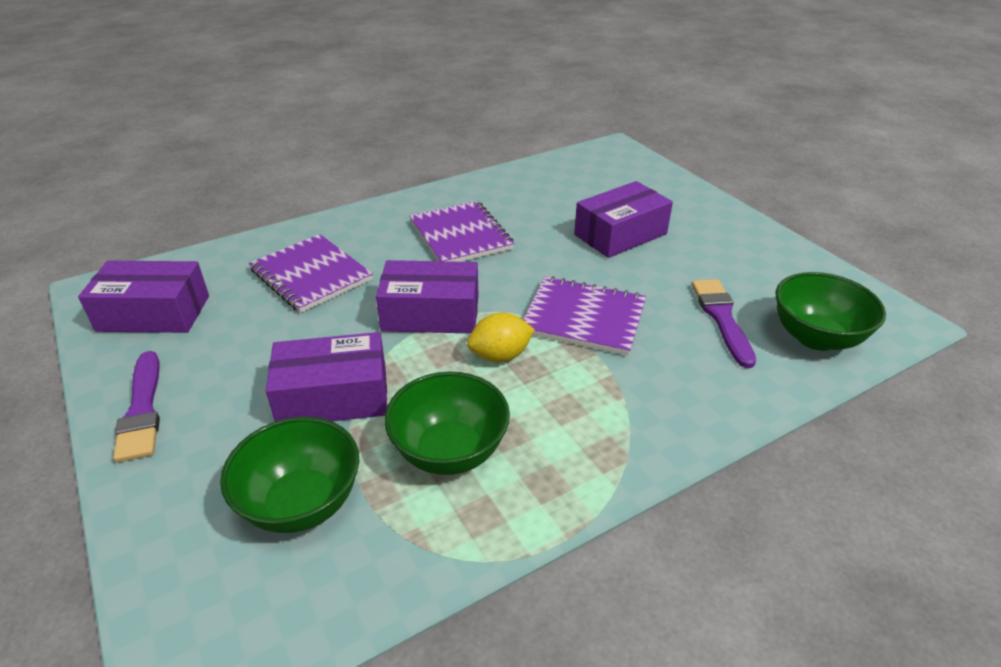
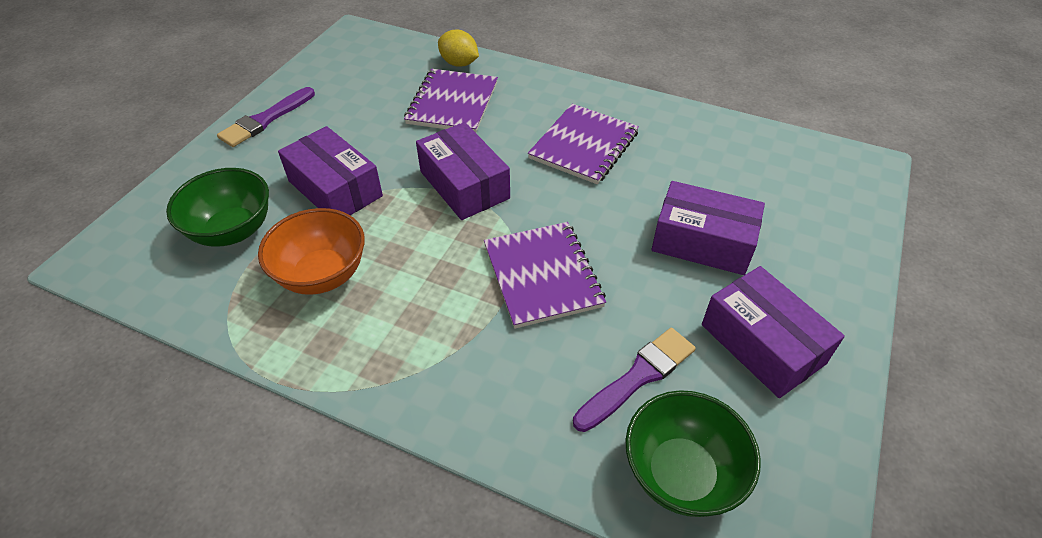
camera: 55 degrees right, 10 degrees up
(154, 313) = (352, 67): purple box -> purple box (762, 344)
(449, 451) = (322, 274): green bowl -> orange bowl
(500, 356) = (447, 249): yellow lemon -> yellow lemon (459, 63)

